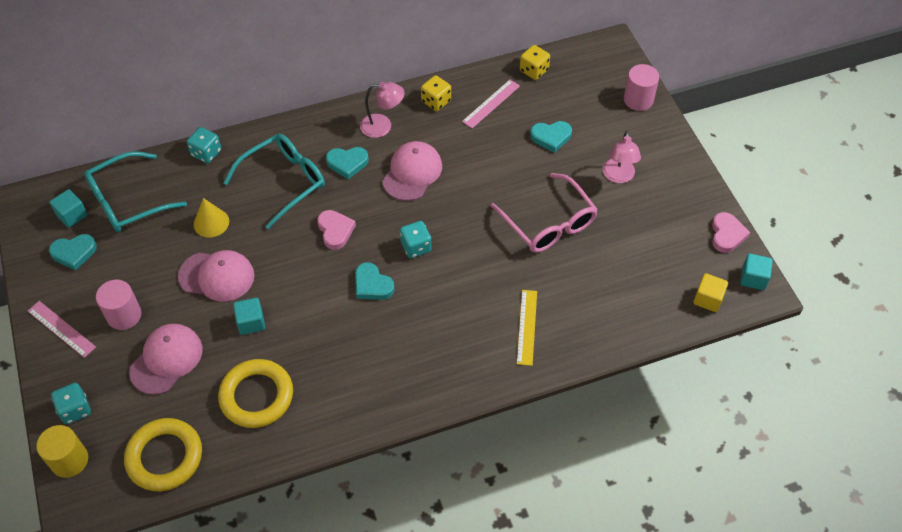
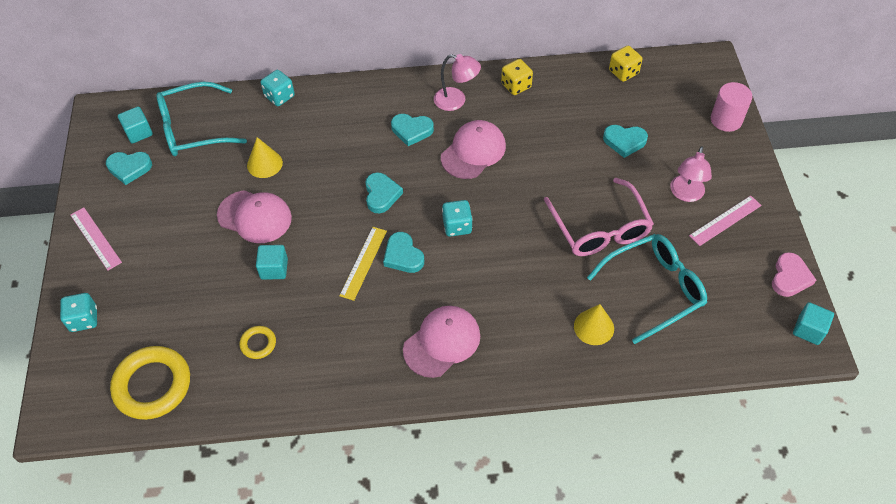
camera: 15 degrees right, 0 degrees up
(69, 460) = (63, 368): yellow cylinder -> none
(124, 315) = (157, 237): pink cylinder -> none
(166, 360) = (183, 289): pink cap -> pink cap (442, 342)
(256, 396) = (258, 344): yellow ring -> yellow ring, size x0.48
(283, 182) = (345, 137): turquoise glasses -> turquoise glasses (654, 289)
(335, 231) = (381, 194): pink heart -> turquoise heart
(491, 104) = (571, 97): pink ruler -> pink ruler (725, 220)
(527, 327) = (550, 331): yellow ruler -> yellow ruler (363, 263)
(565, 315) = (594, 327): none -> yellow cone
(708, 299) = (752, 342): yellow cube -> none

